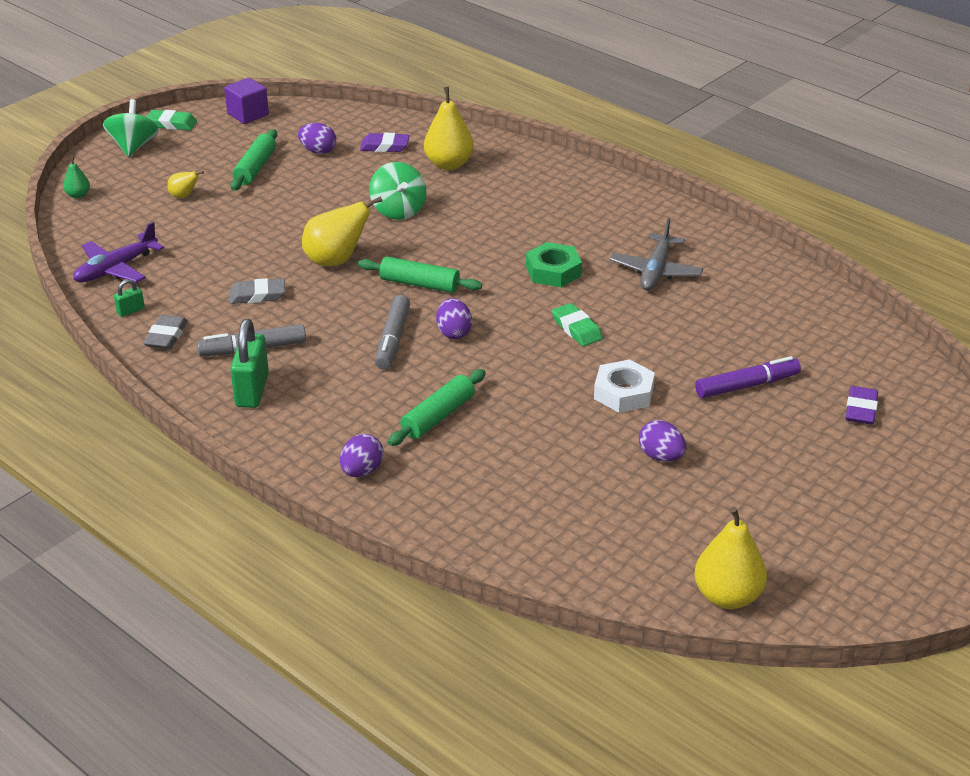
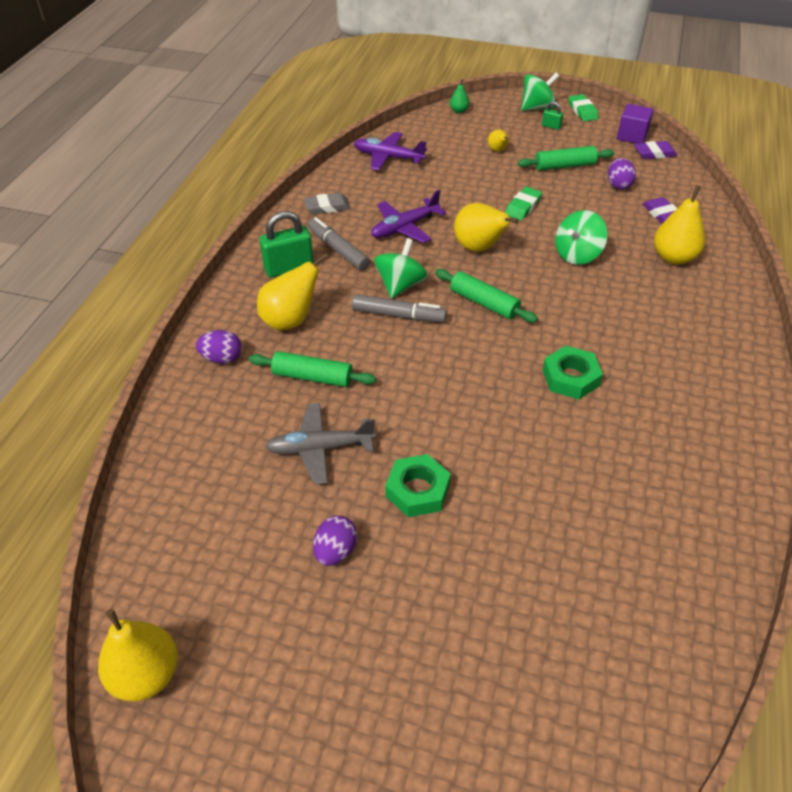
camera: 65 degrees right, 10 degrees up
(130, 311) = (345, 181): green padlock -> green padlock (551, 126)
(257, 295) = (404, 227): grey eraser -> purple plane
(341, 410) = (290, 320): none -> yellow pear
(349, 325) = (400, 285): none -> green spinning top
(393, 339) = (398, 315): grey marker -> grey marker turned 150 degrees counterclockwise
(419, 284) = (484, 303): green rolling pin -> green rolling pin turned 45 degrees counterclockwise
(454, 332) = (431, 346): purple egg -> none
(576, 329) = (493, 423): green eraser -> green eraser (523, 206)
(623, 393) = (417, 490): white nut -> green nut
(656, 271) = (633, 452): grey plane -> grey plane (320, 448)
(746, 385) = (491, 591): purple marker -> none
(861, 409) = (518, 722): purple eraser -> purple eraser (654, 153)

